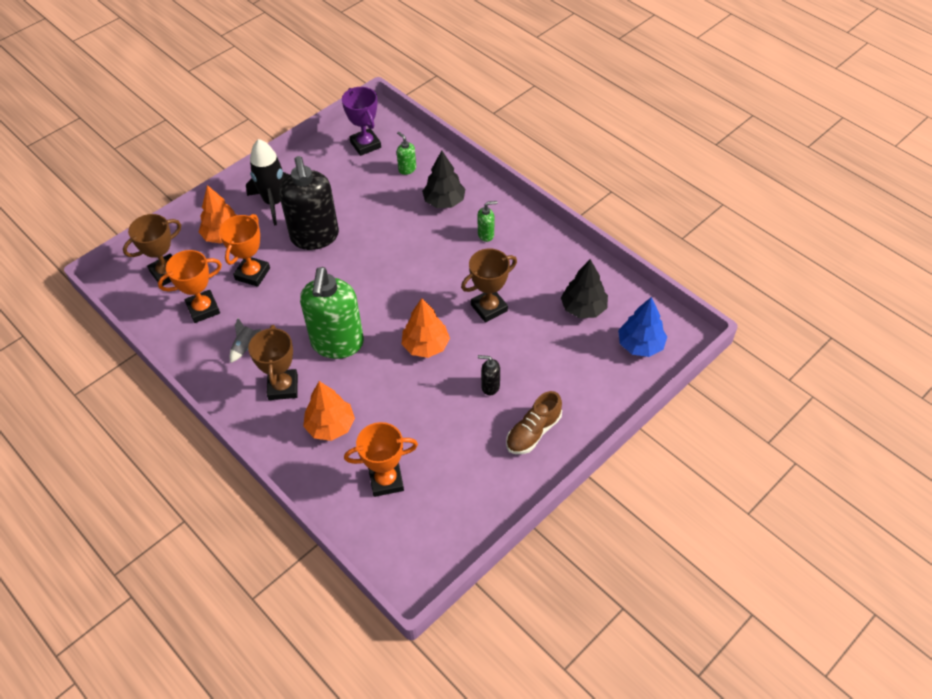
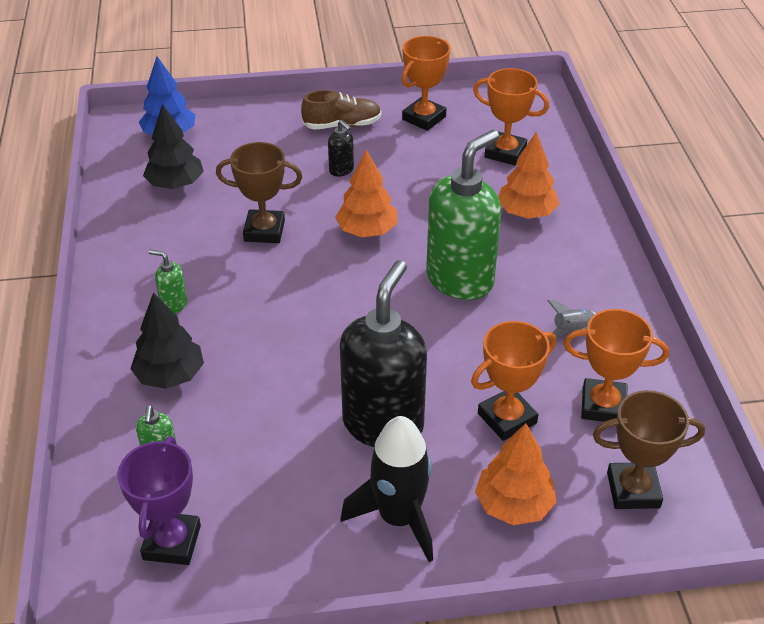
camera: 145 degrees left, 10 degrees down
(283, 387) = (553, 268): brown trophy -> none
(479, 481) = (424, 118): none -> orange trophy

